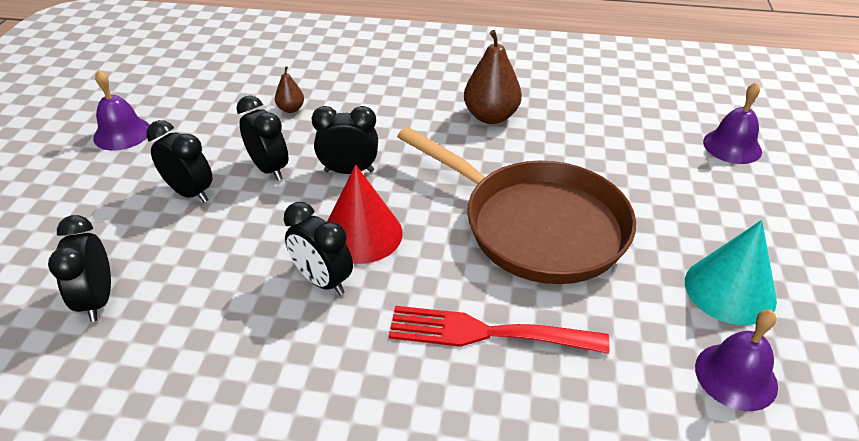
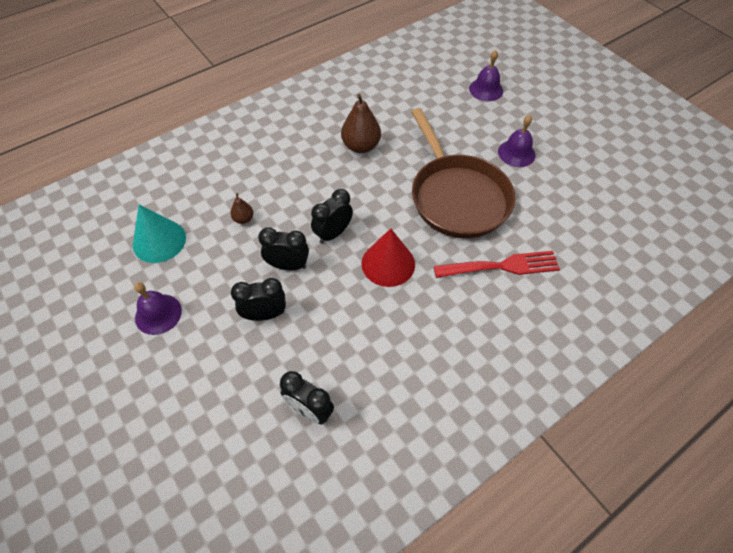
camera: 45 degrees left, 15 degrees up
(322, 281) = (403, 302): black clock -> none
(487, 333) = (501, 266): red fork -> red fork turned 150 degrees counterclockwise
(535, 225) = (457, 196): brown pan -> brown pan turned 75 degrees clockwise
(730, 290) = (560, 170): turquoise cone -> turquoise cone (159, 241)
(736, 376) = (600, 209): purple bell -> purple bell (516, 153)

